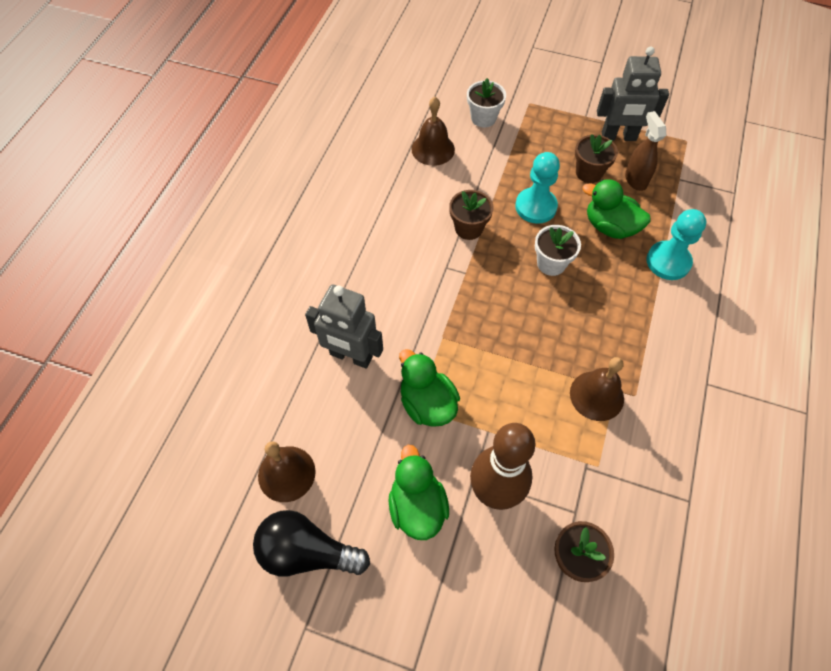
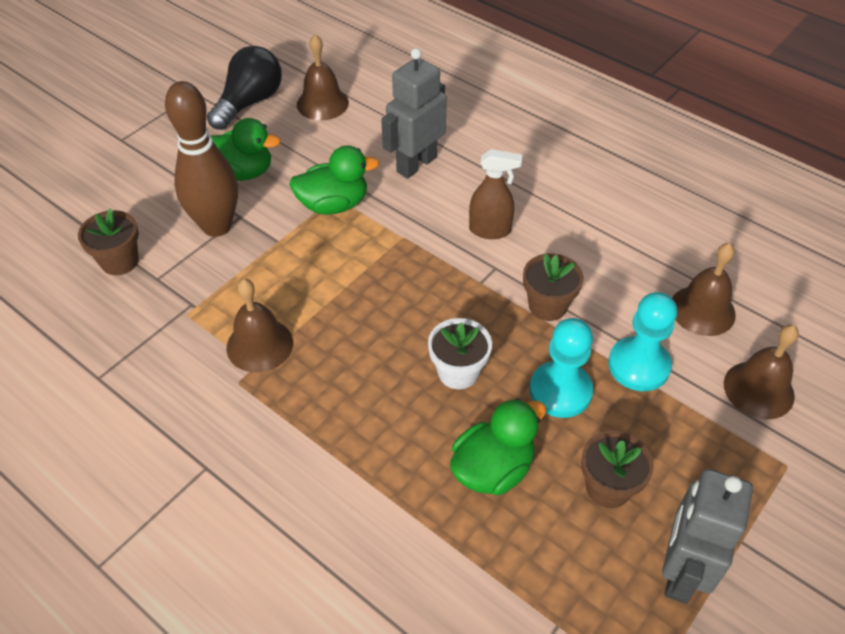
camera: 110 degrees right, 10 degrees down
(483, 118) = (758, 389): white flower pot -> brown bell
(635, 180) = (574, 550): brown spray bottle -> brown spray bottle (490, 230)
(668, 262) = (402, 517): turquoise pawn -> turquoise pawn (638, 366)

